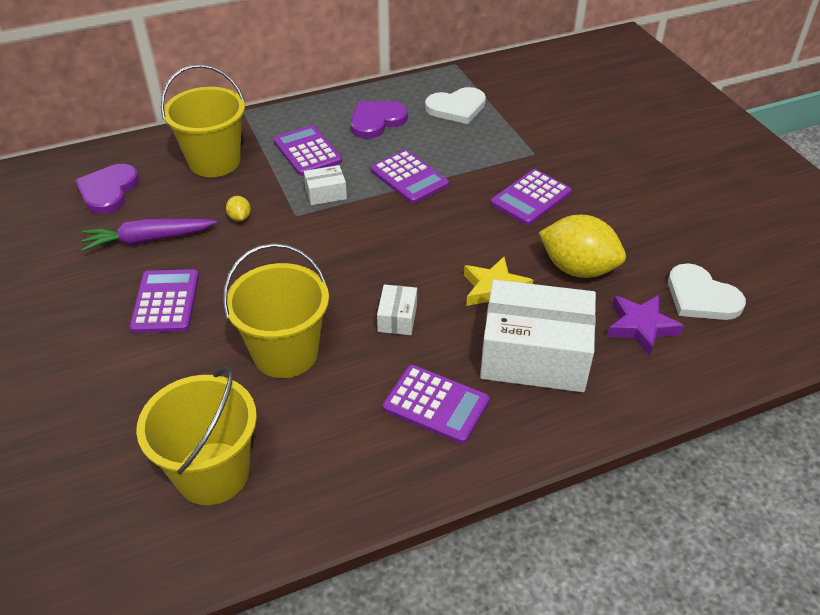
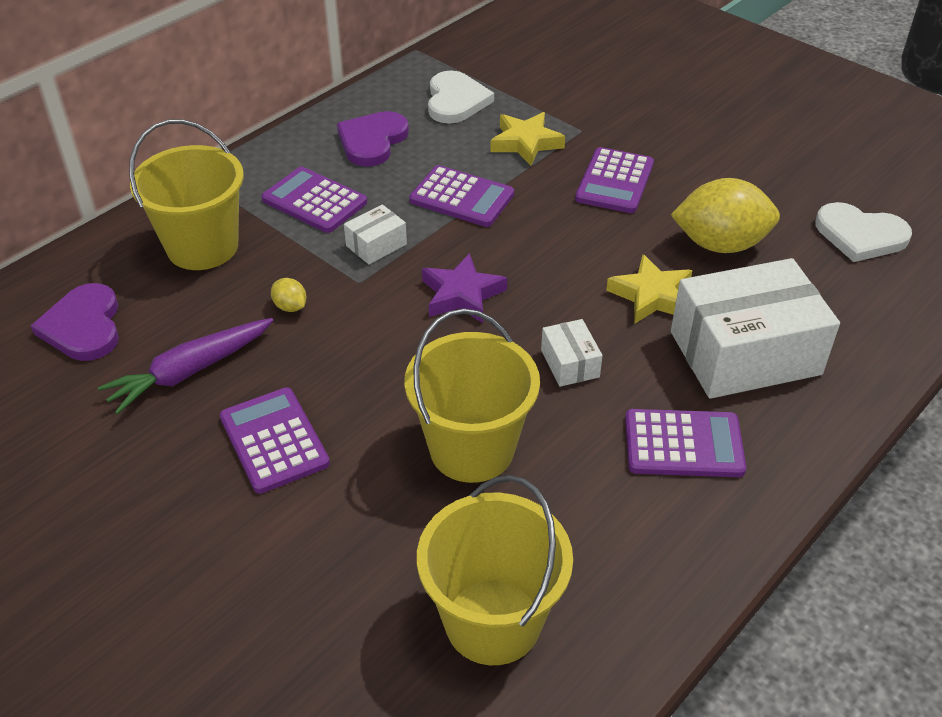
camera: 25 degrees left, 0 degrees up
(456, 108) = (456, 101): white heart -> white heart turned 45 degrees counterclockwise
(485, 151) = (526, 143): none -> yellow star
(641, 327) = (826, 286): purple star -> purple star (462, 294)

